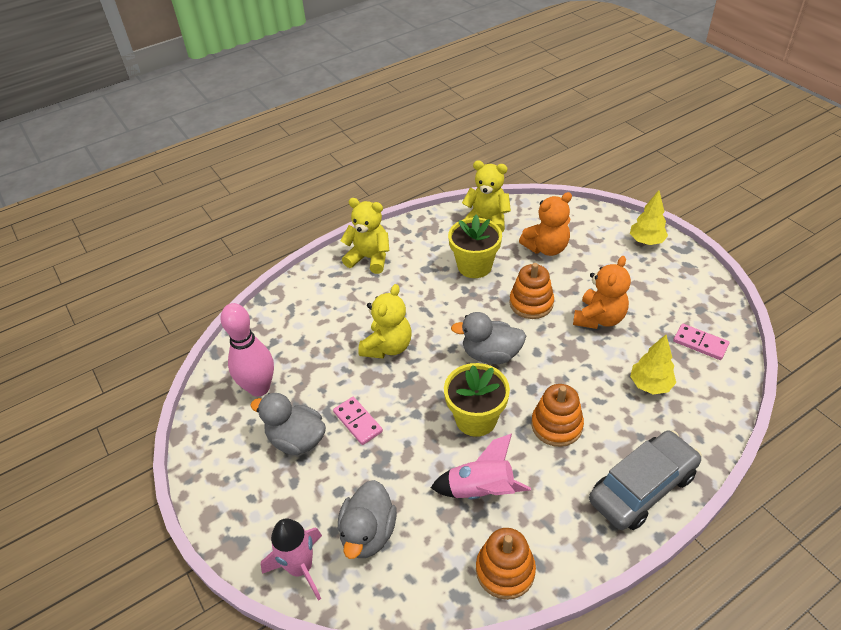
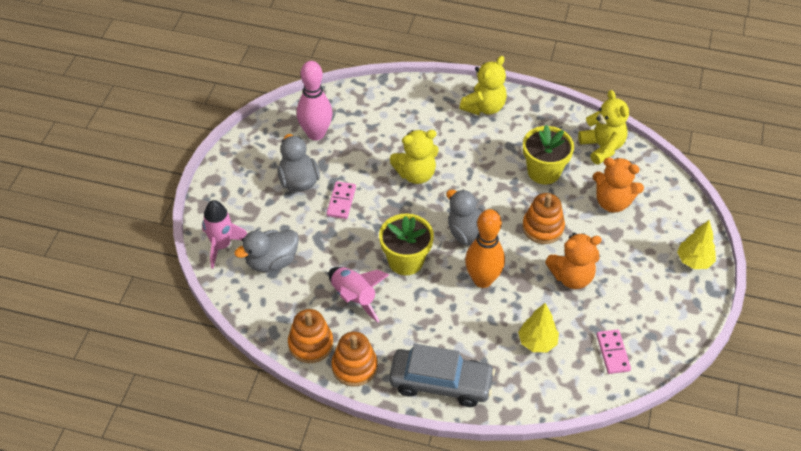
camera: 45 degrees right, 5 degrees up
(369, 258) = (484, 107): yellow teddy bear -> yellow teddy bear turned 60 degrees clockwise
(549, 377) = (482, 280): none -> orange bowling pin
(556, 425) = (445, 308): orange stacking toy -> orange stacking toy (354, 367)

